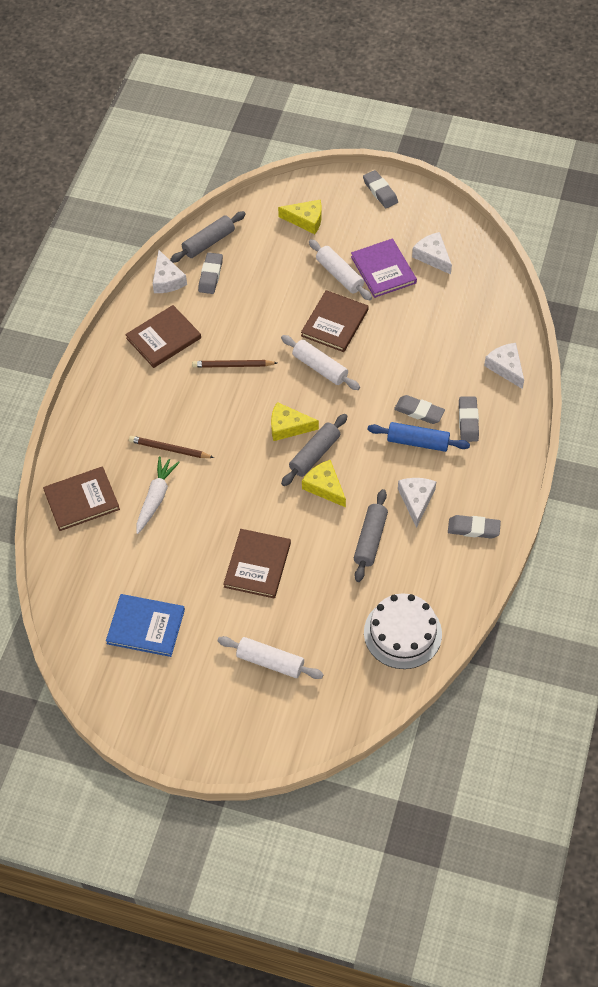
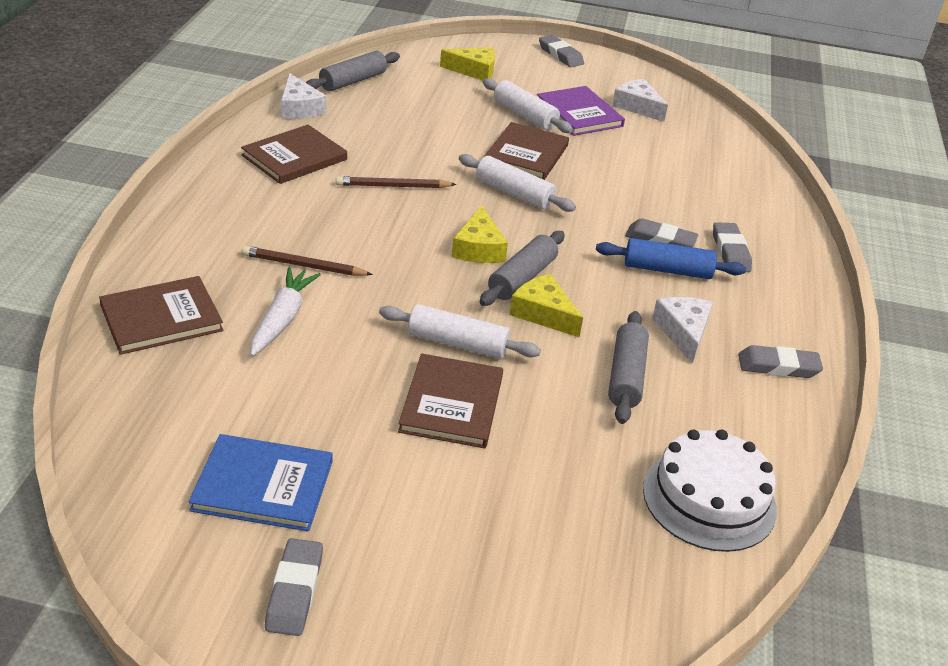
camera: 10 degrees left, 20 degrees down
(210, 275) = (357, 107): grey eraser -> grey eraser (294, 591)
(270, 661) = (490, 540): white rolling pin -> white rolling pin (457, 343)
(288, 427) = (478, 248): yellow cheese -> yellow cheese turned 90 degrees counterclockwise
(506, 367) = (762, 203): white cheese -> none

